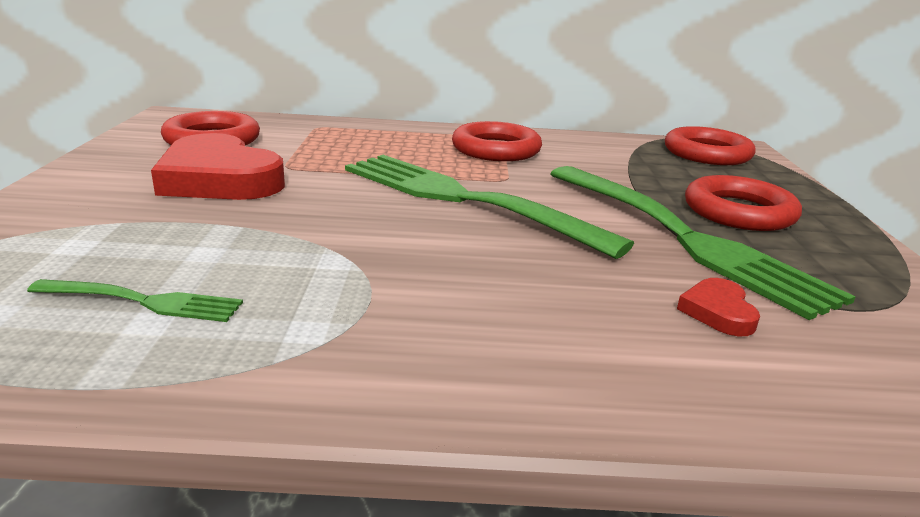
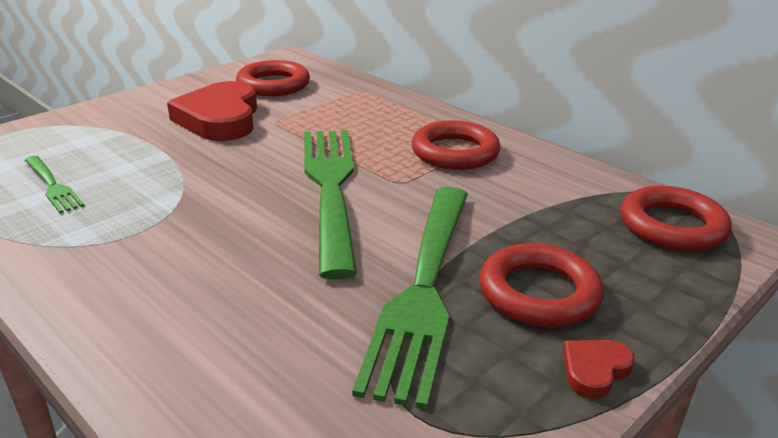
camera: 45 degrees right, 5 degrees up
(718, 312) = (302, 350): red heart -> red heart (594, 370)

